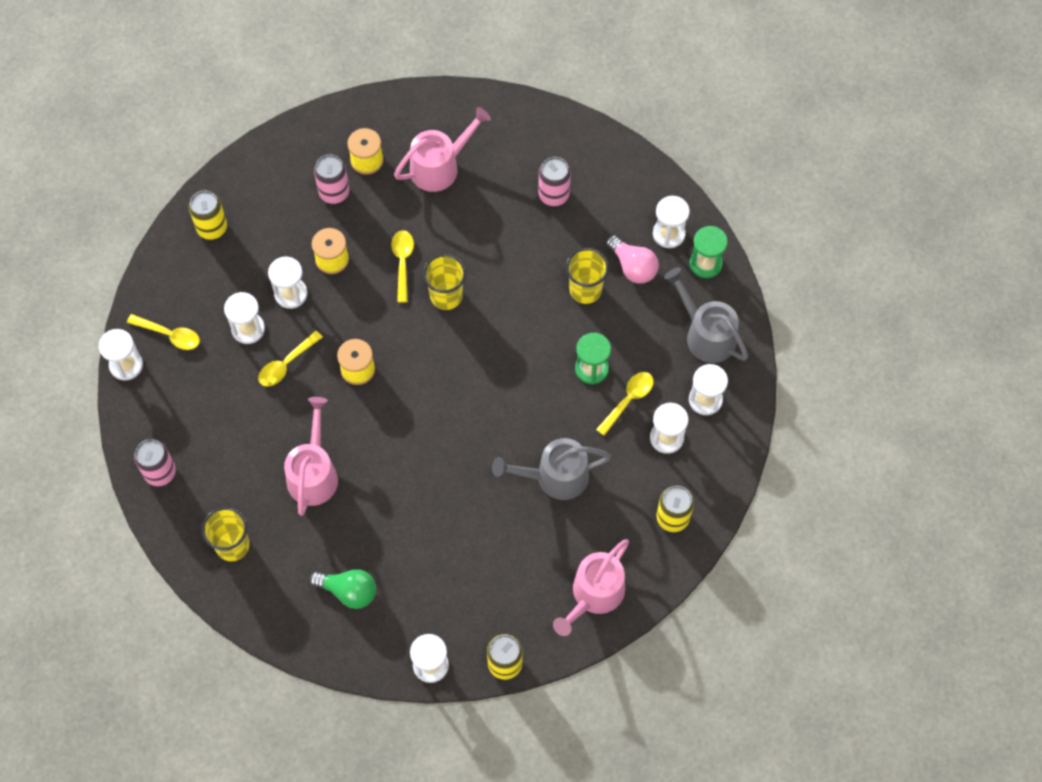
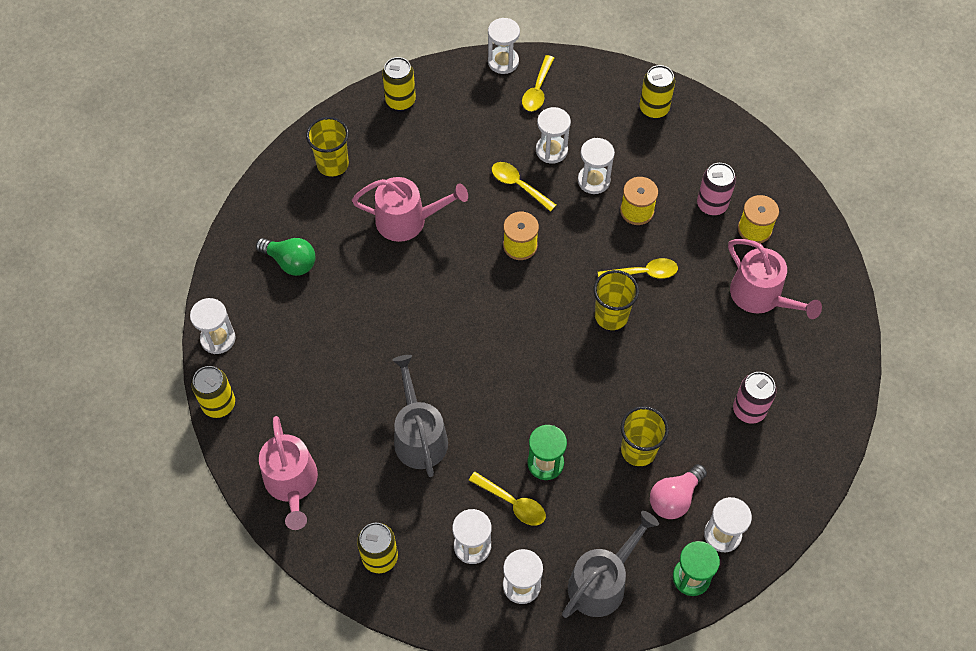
camera: 85 degrees right, 5 degrees down
(160, 472) = (400, 101): pink can -> yellow can
(348, 591) = (290, 262): green light bulb -> green light bulb turned 75 degrees counterclockwise
(594, 594) = (292, 483): pink watering can -> pink watering can turned 135 degrees counterclockwise

